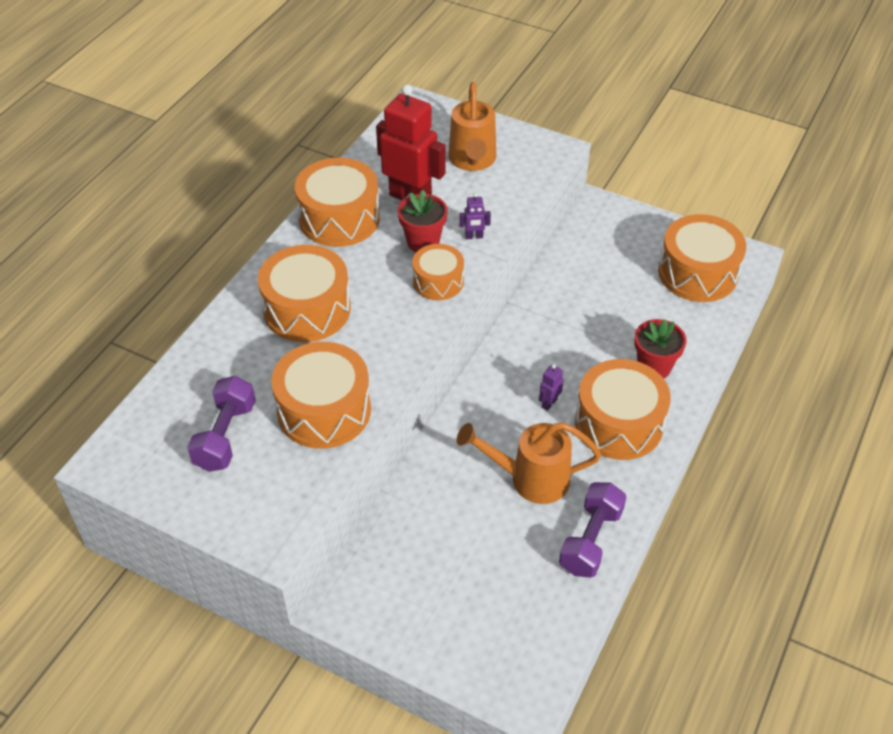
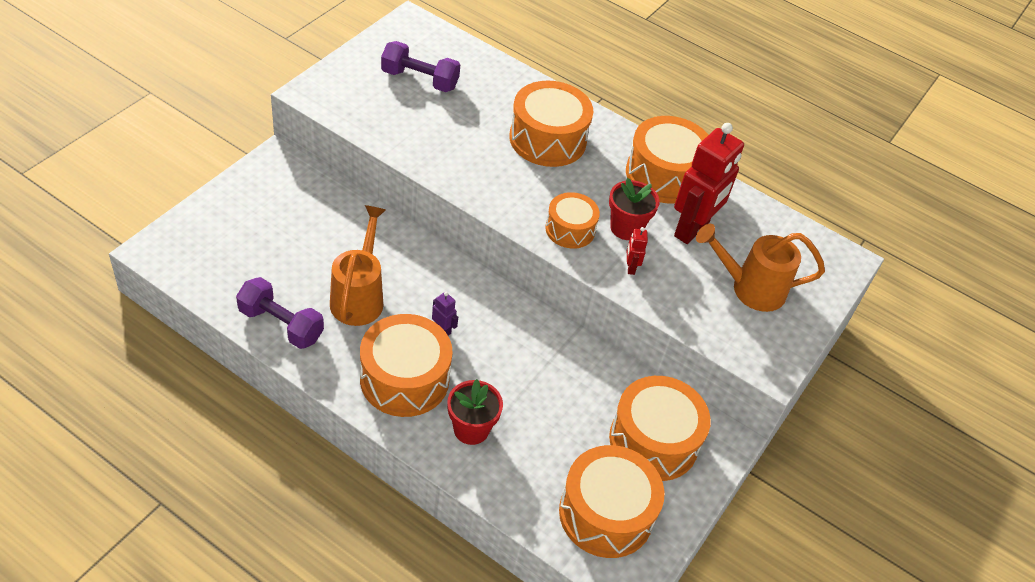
camera: 90 degrees right, 0 degrees up
(324, 410) = (430, 134): orange drum -> orange drum (653, 441)
(474, 236) = (630, 267): purple robot -> red robot

